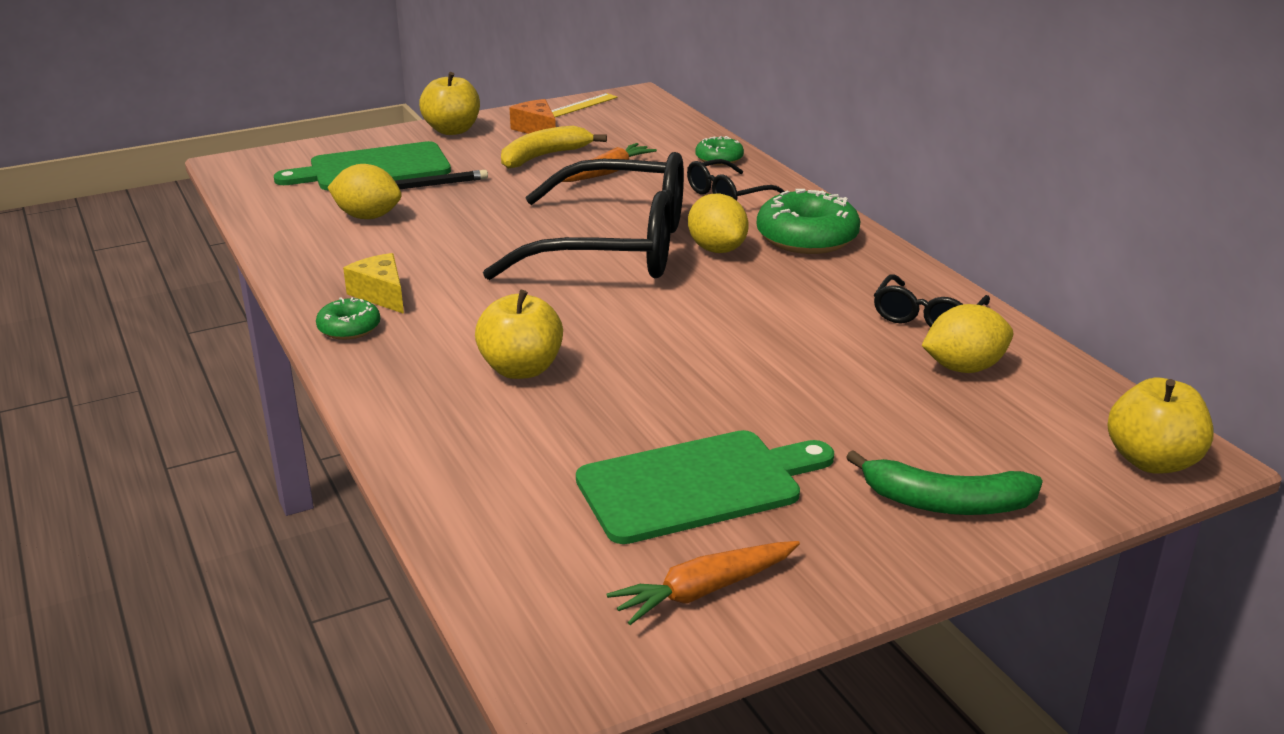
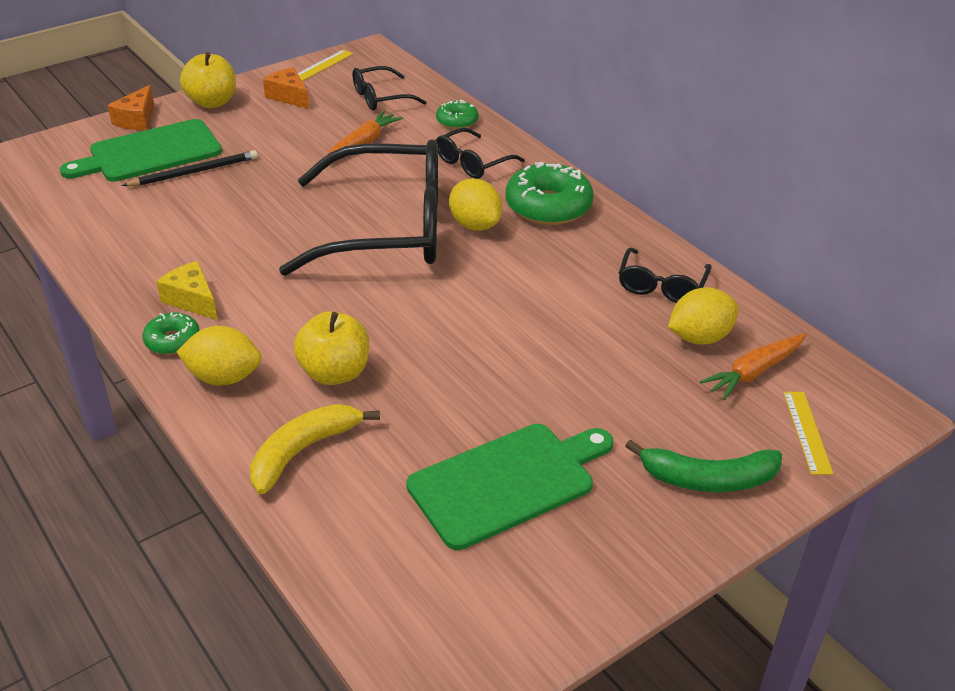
camera: 10 degrees left, 10 degrees up
(368, 141) = (137, 120): none -> orange cheese
(368, 217) = (158, 210): yellow lemon -> yellow lemon (224, 377)
(543, 156) = (302, 128): yellow banana -> yellow banana (302, 451)
(638, 135) = (381, 98): none -> black glasses
(704, 591) = (534, 590): orange carrot -> orange carrot (753, 372)
(1082, 468) = (807, 432): none -> yellow ruler
(1152, 461) = (858, 419): yellow apple -> none

